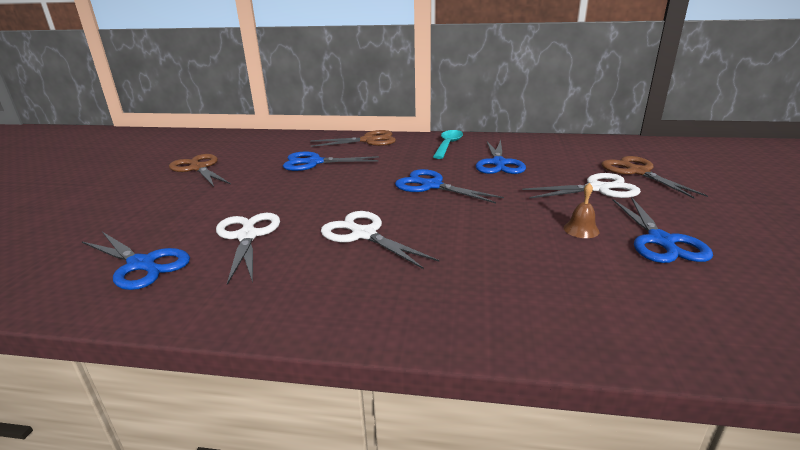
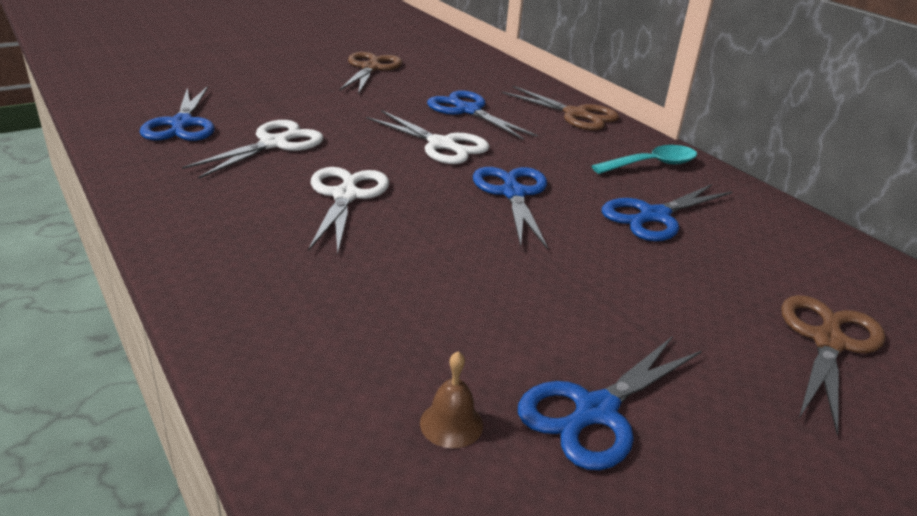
camera: 45 degrees right, 5 degrees up
(581, 229) = (540, 333): brown bell -> brown bell (451, 424)
(597, 189) = (696, 317): white scissors -> white scissors (441, 145)

